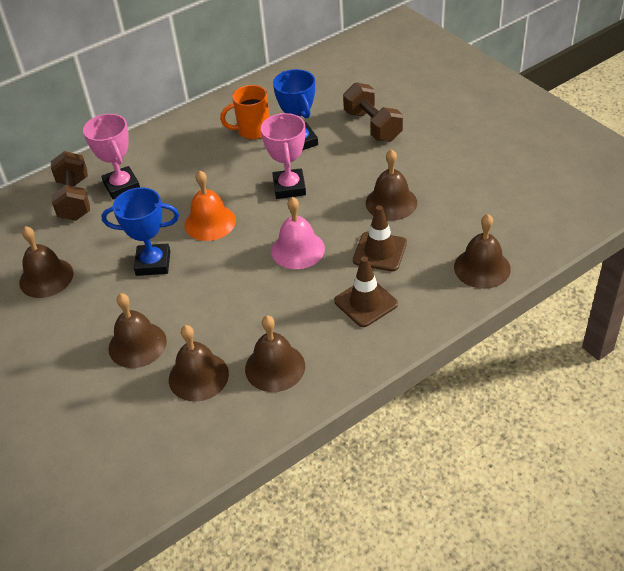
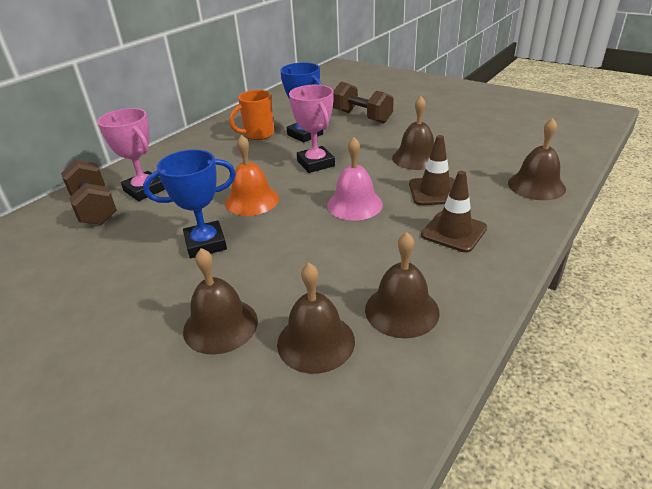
camera: 20 degrees left, 10 degrees down
(46, 277) = (78, 282): brown bell -> none

